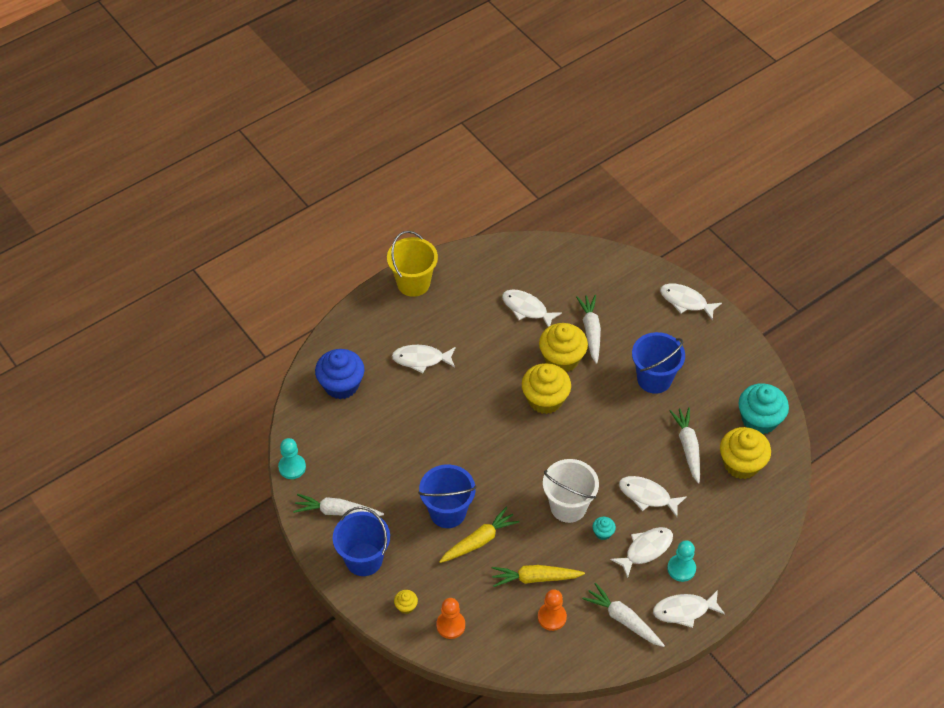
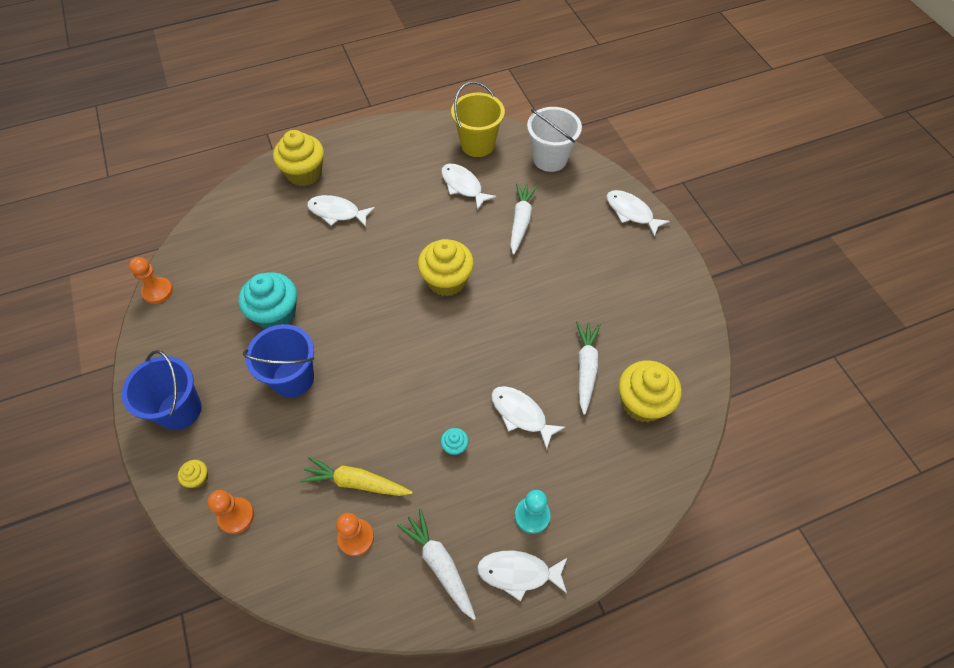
camera: 15 degrees right, 5 degrees up
(292, 467) = (158, 291): turquoise pawn -> orange pawn
(337, 511) = (179, 349): white carrot -> none
(341, 385) = (247, 220): blue cupcake -> none
(413, 283) = (362, 140): yellow bucket -> yellow bucket (477, 144)
(479, 541) = (312, 420): yellow carrot -> none
(562, 359) = (480, 242): yellow cupcake -> yellow cupcake (304, 173)
(568, 506) = (427, 405): white bucket -> white bucket (550, 159)
(646, 550) = (497, 480): white fish -> none
(654, 379) = (572, 284): blue bucket -> none
(759, 420) = (677, 356): turquoise cupcake -> turquoise cupcake (276, 314)

